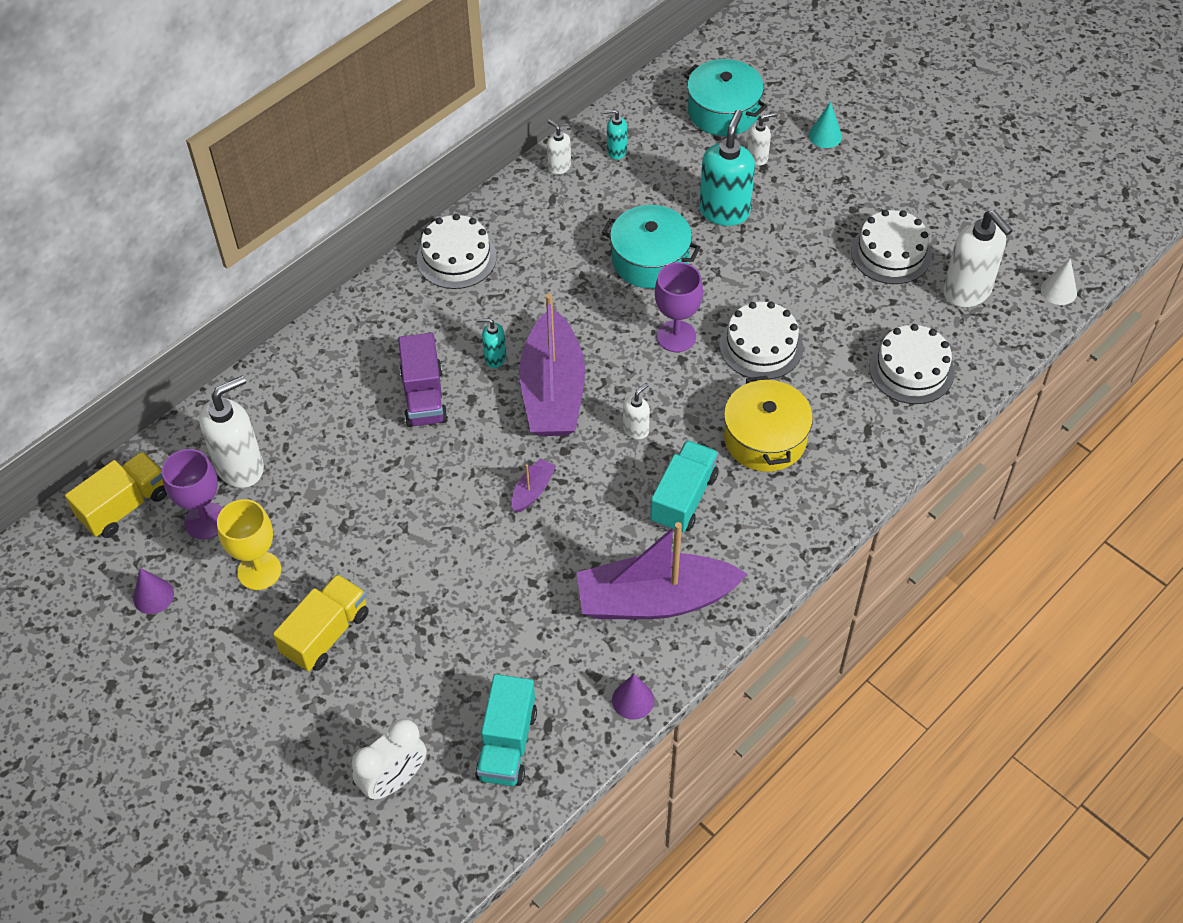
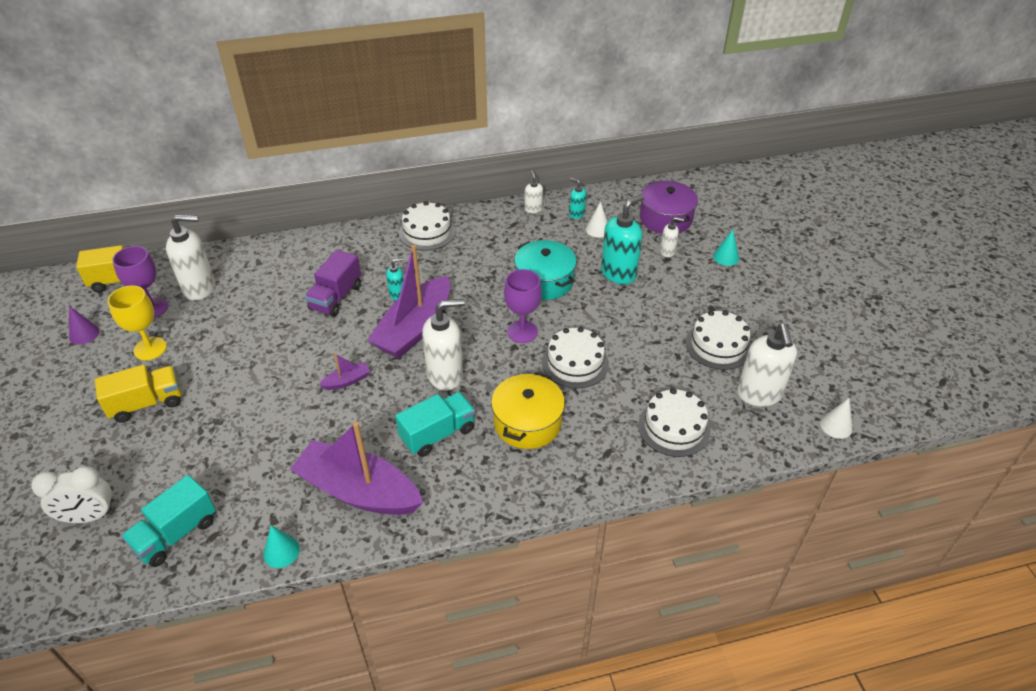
camera: 30 degrees right, 10 degrees down
(494, 358) = (397, 294): turquoise soap dispenser -> turquoise soap dispenser turned 120 degrees clockwise
(633, 700) = (281, 551): purple cone -> turquoise cone
(636, 429) = (445, 375): white soap dispenser -> white soap dispenser, size x2.00
(657, 162) = (597, 229): none -> white cone
(723, 111) = (665, 218): turquoise pot -> purple pot

